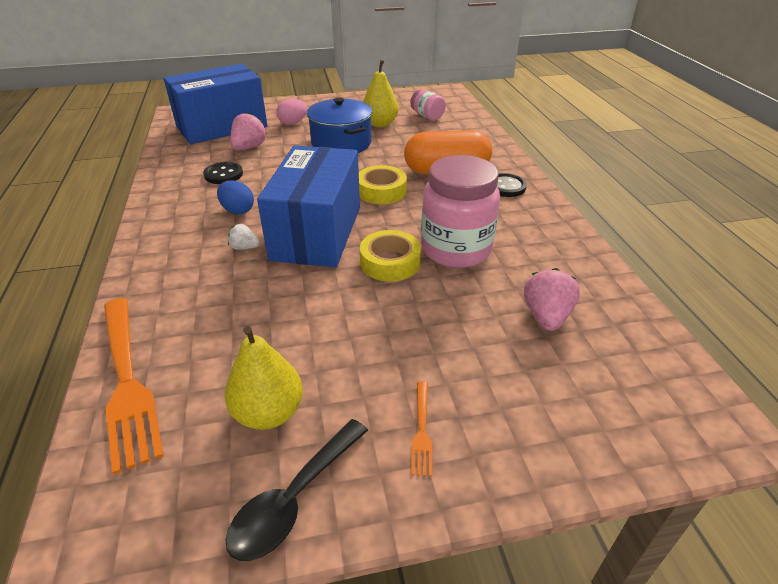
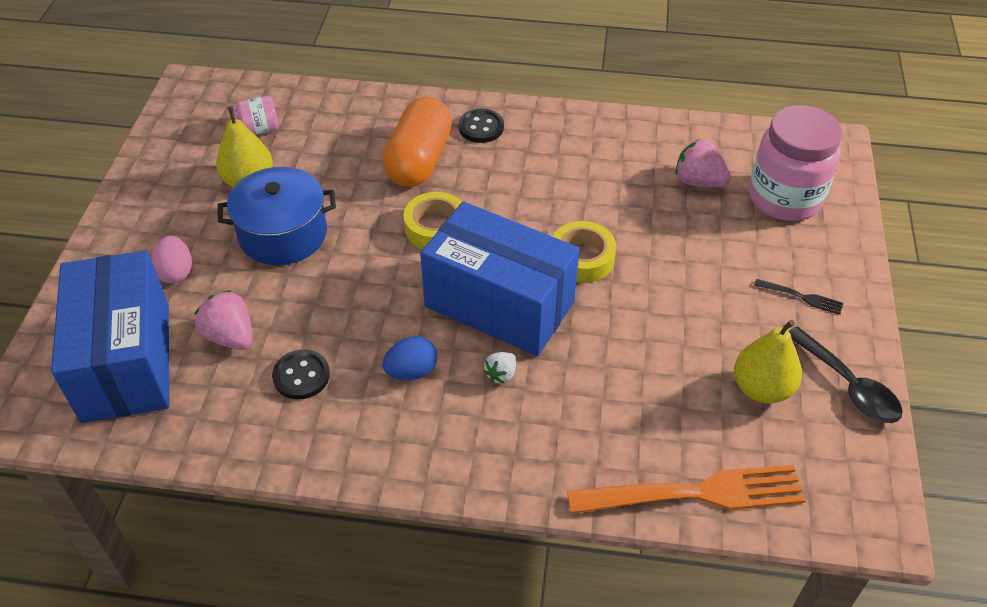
camera: 70 degrees left, 10 degrees up
(421, 430) = (801, 297): orange fork -> black fork
(456, 249) = (580, 204): pink jar -> pink jar (785, 198)

